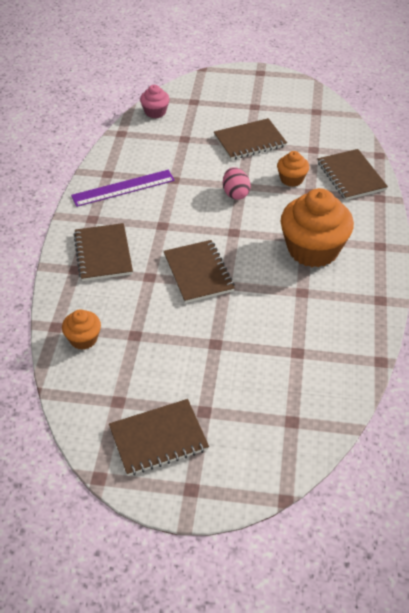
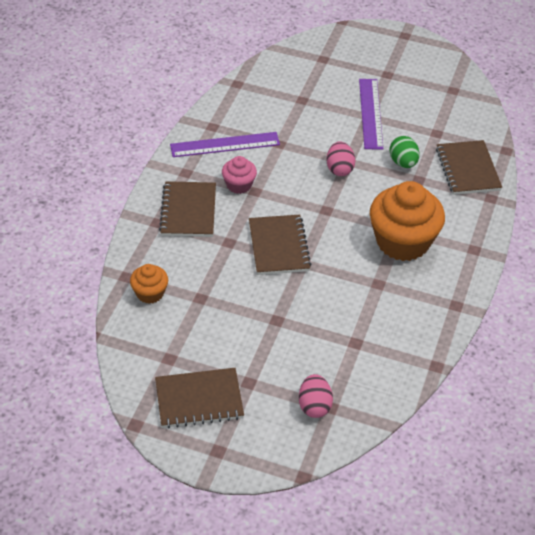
camera: 10 degrees right, 0 degrees up
(155, 112) = (279, 65): pink cupcake -> pink cupcake (239, 185)
(250, 141) = (371, 113): brown notebook -> purple ruler
(276, 423) = (314, 406): none -> pink egg
(291, 179) = (403, 163): orange cupcake -> green egg

